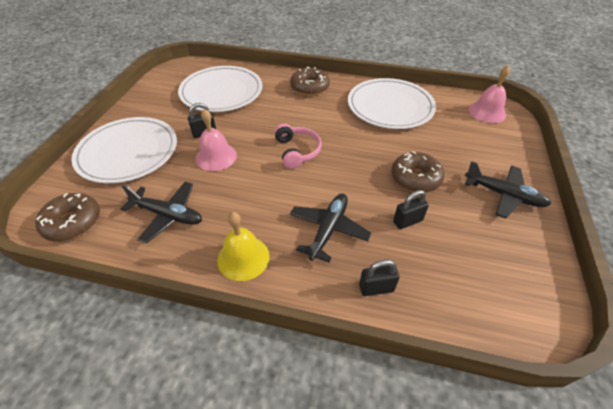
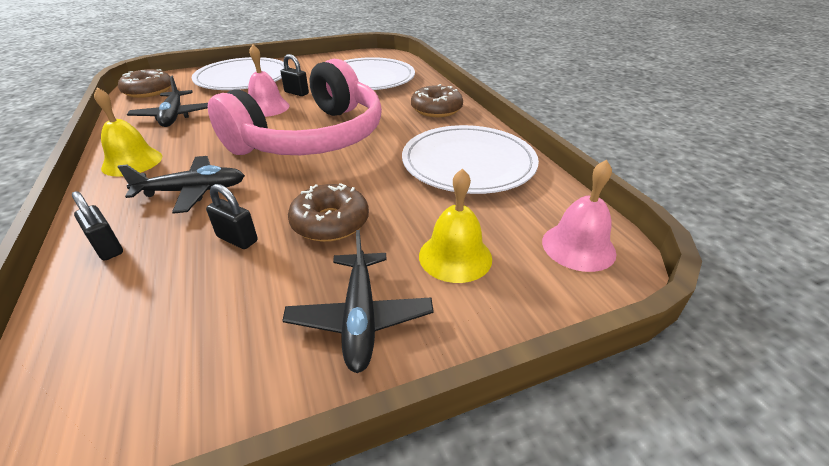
camera: 55 degrees right, 10 degrees down
(297, 151) = (311, 137): pink headphones -> pink headphones, size x2.39
(474, 148) = (455, 256): none -> yellow bell

